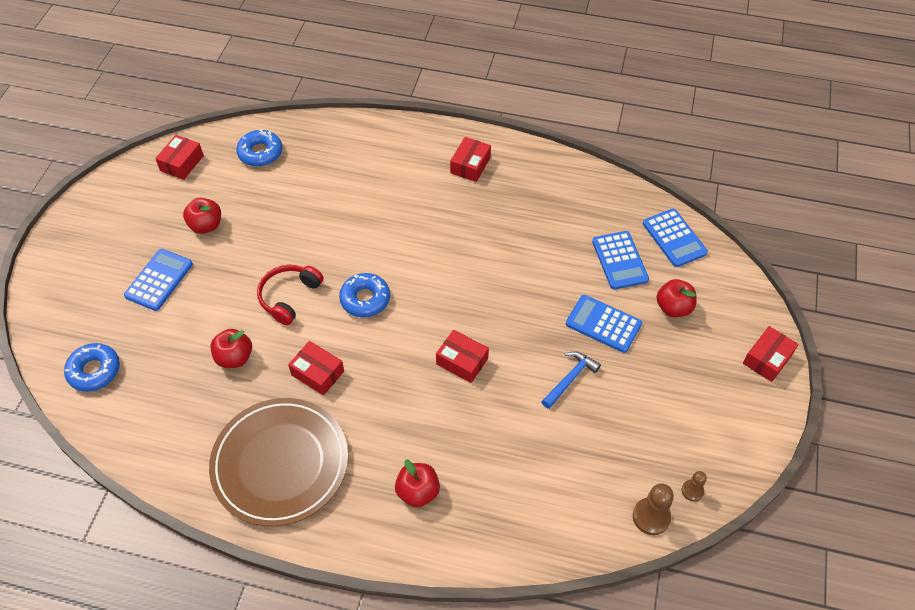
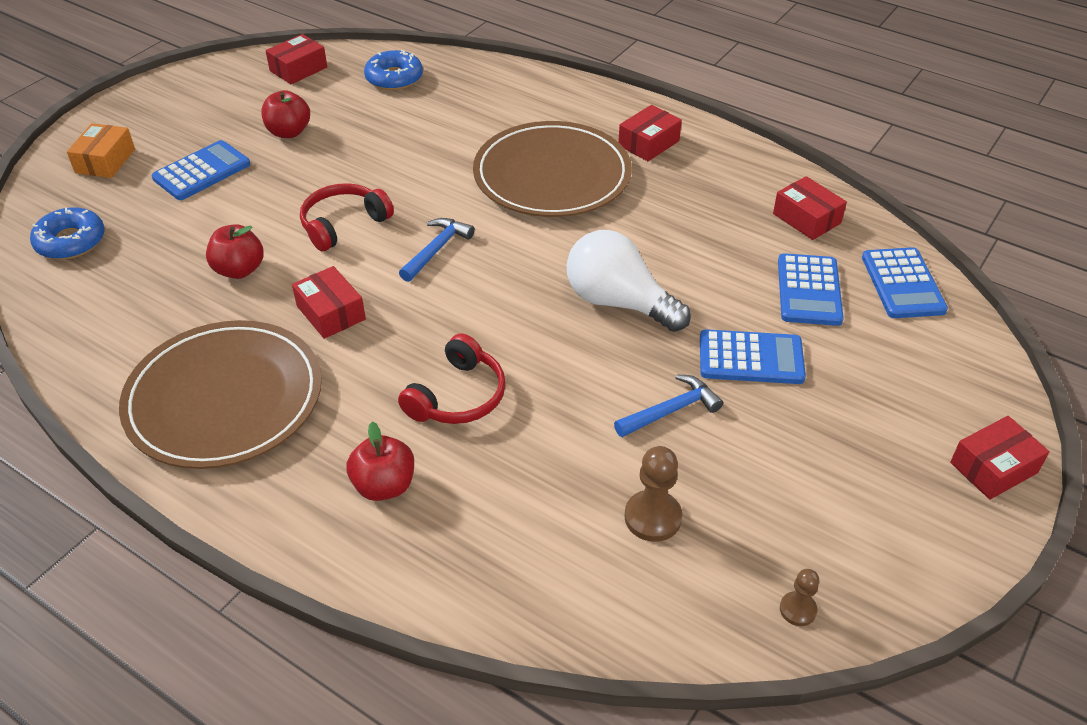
camera: 20 degrees right, 10 degrees down
(78, 291) = (105, 161): none -> orange box
(365, 299) = (436, 249): blue donut -> blue hammer
(416, 212) = (552, 175): none -> brown plate
(433, 411) = (458, 396): none -> red headphones
(462, 361) = (527, 349): red box -> red box (806, 218)
(505, 306) = (619, 302): none -> white light bulb
(603, 324) = (751, 358): blue calculator -> blue calculator turned 135 degrees clockwise
(651, 517) = (715, 625): brown pawn -> brown pawn (652, 517)
(673, 308) = (866, 365): red apple -> none

